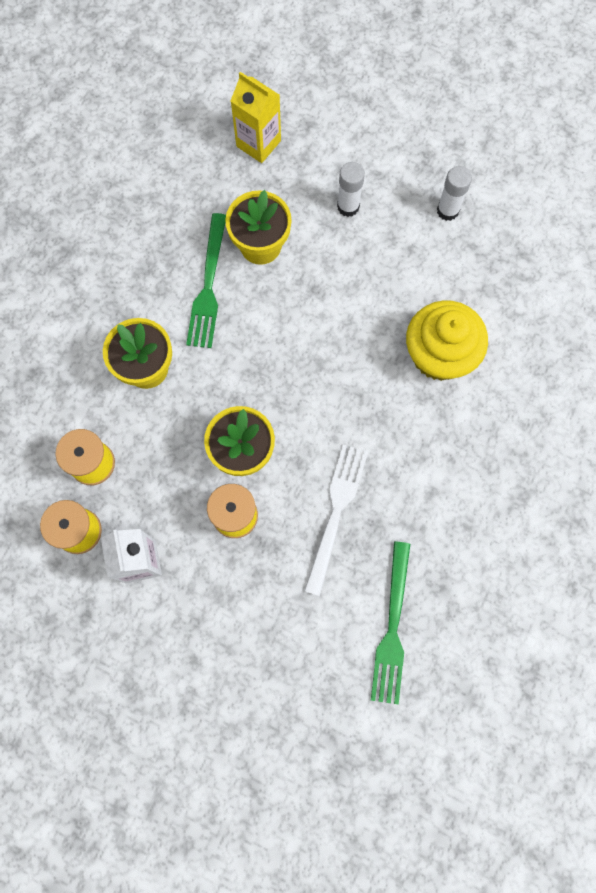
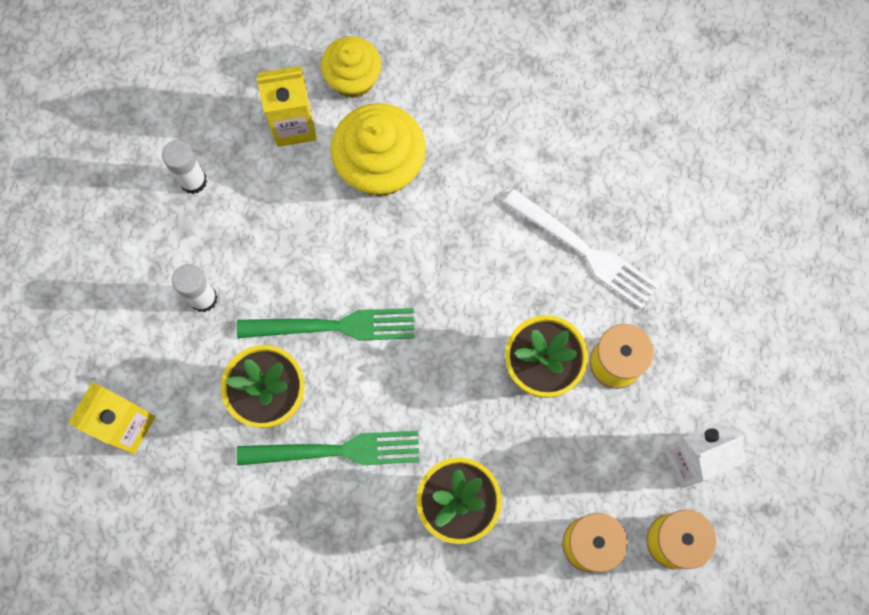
camera: 100 degrees left, 0 degrees up
(336, 511) = (586, 252): white fork -> white fork turned 150 degrees counterclockwise
(392, 629) = (701, 174): green fork -> green fork (336, 326)
(486, 292) = (294, 125): none -> yellow carton
(522, 345) = (353, 79): none -> yellow cupcake

